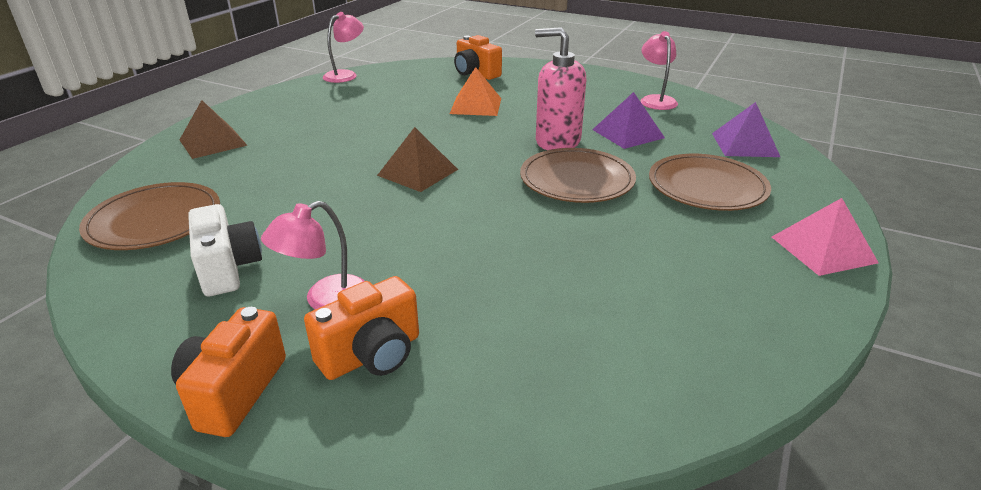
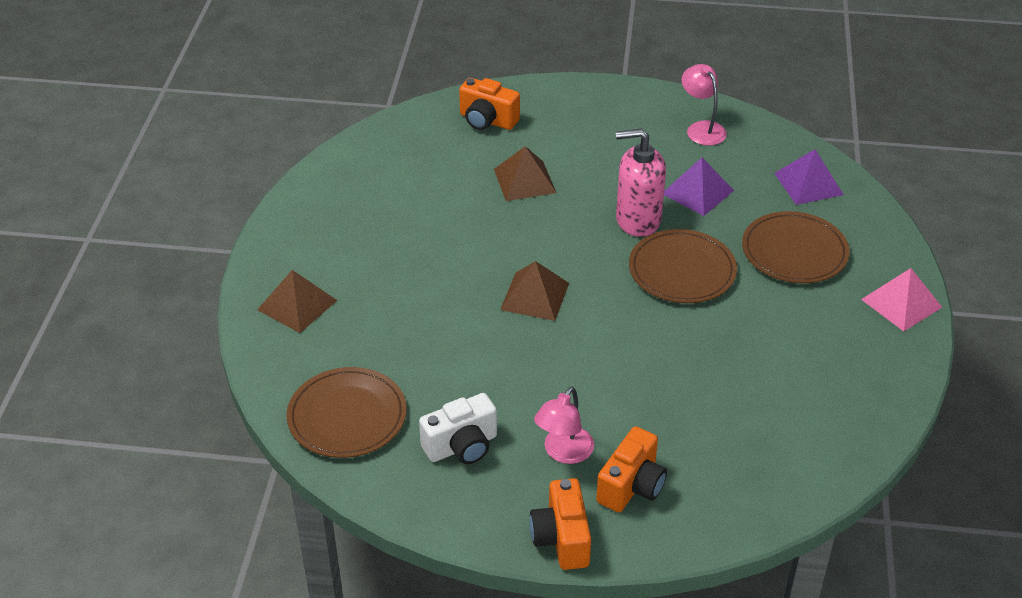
camera: 20 degrees left, 10 degrees up
(228, 268) = (462, 446): white camera -> white camera turned 105 degrees clockwise
(345, 75) = (339, 156): pink lamp -> none
(476, 106) = (525, 181): orange pyramid -> brown pyramid

